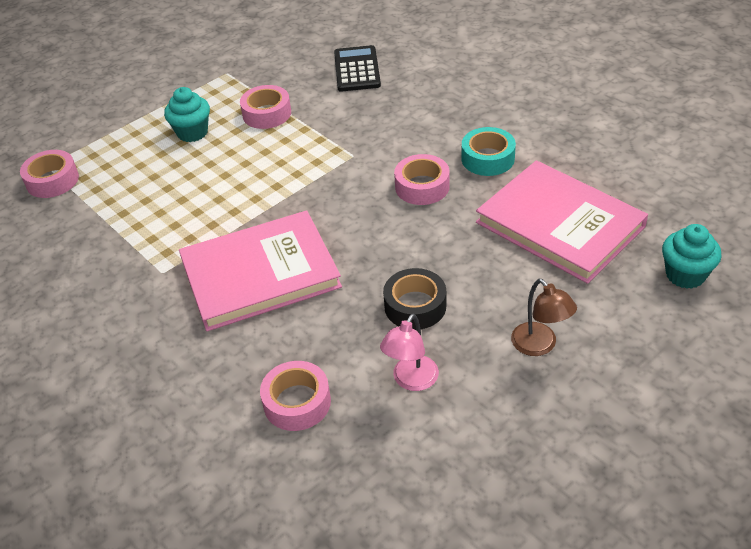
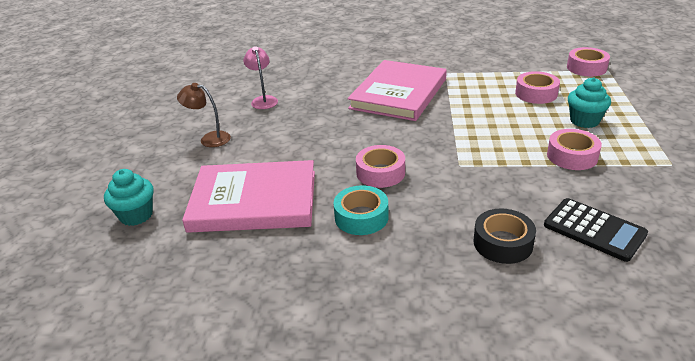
camera: 135 degrees right, 10 degrees down
(297, 402) = (306, 74): pink tape -> pink tape (536, 93)
(415, 306) = (297, 121): black tape -> black tape (503, 243)

